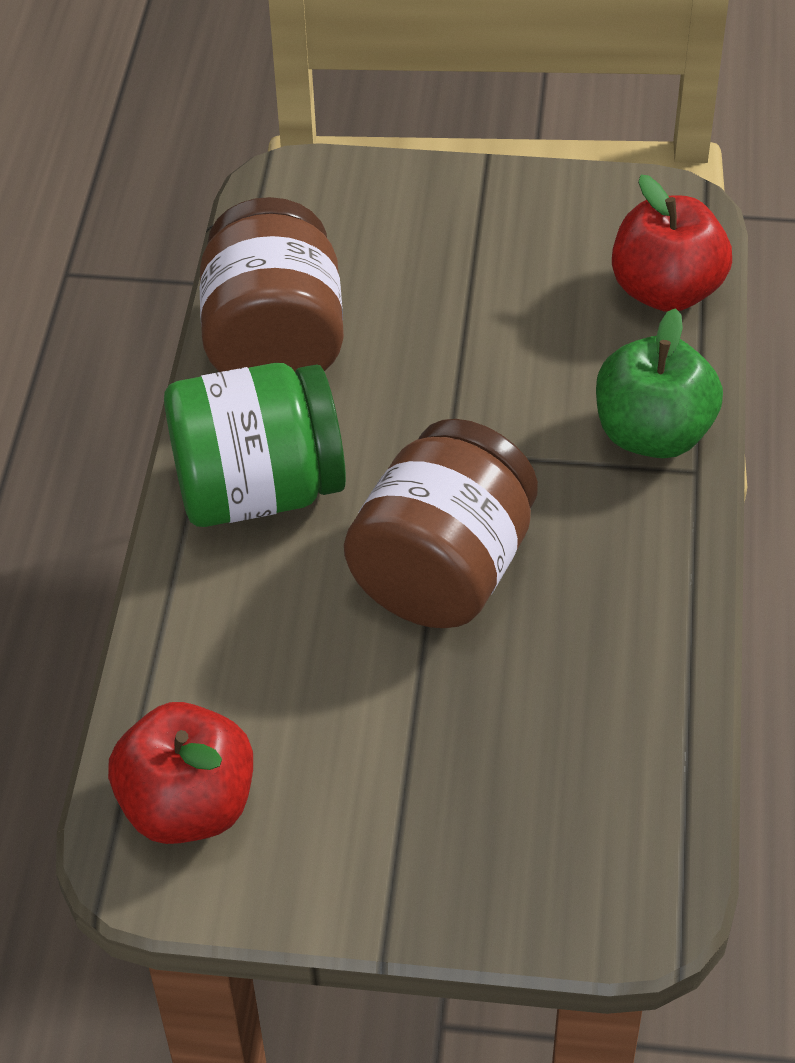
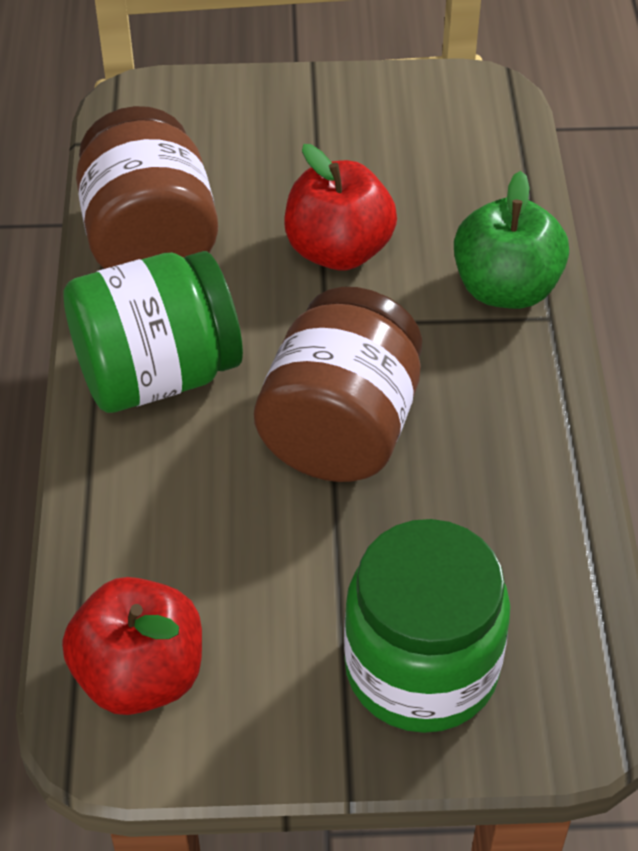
camera: 10 degrees left, 0 degrees up
(481, 834) = (421, 668): none -> green jar
(666, 290) = (492, 164): red apple -> red apple (338, 250)

